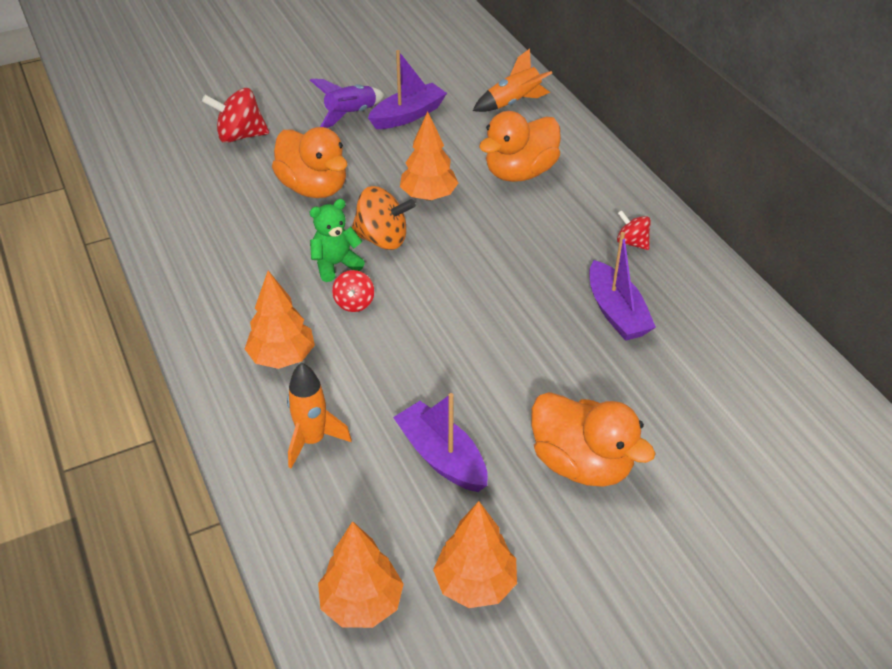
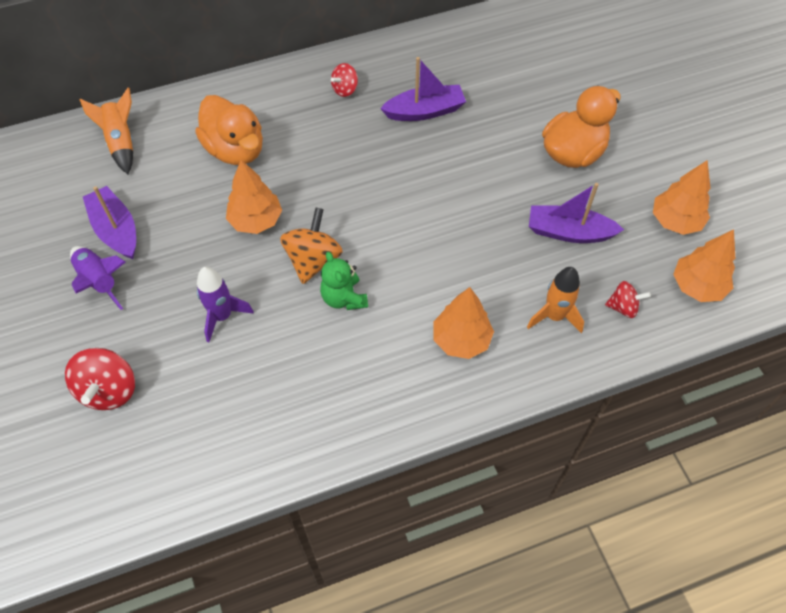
camera: 85 degrees left, 15 degrees up
(314, 188) = (222, 316): orange duck -> purple rocket
(354, 303) = (397, 284): red spinning top -> red spinning top (623, 307)
(442, 457) = (569, 232): purple boat -> purple boat turned 45 degrees clockwise

